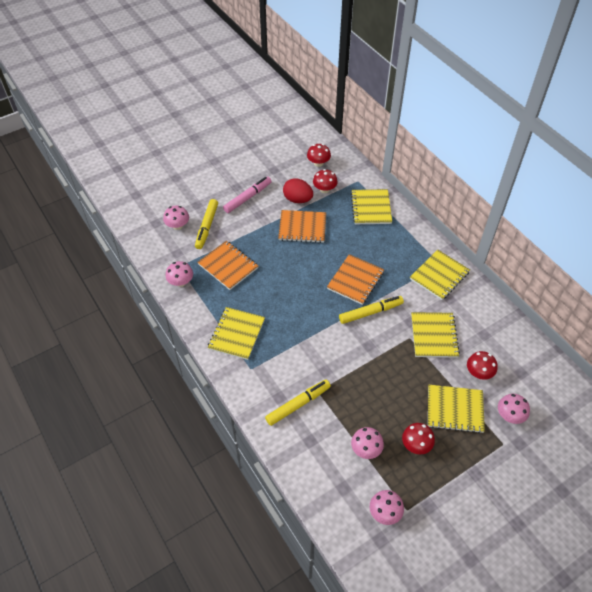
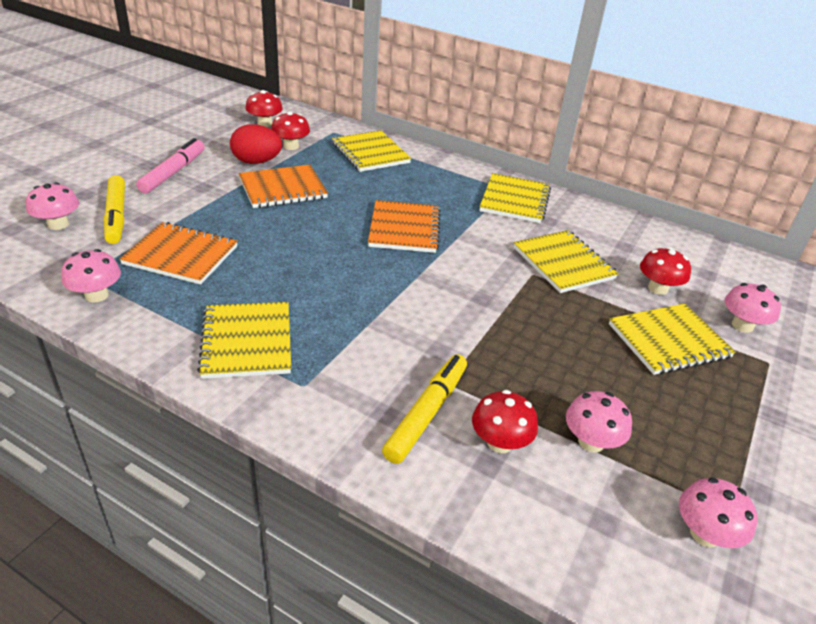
camera: 30 degrees left, 15 degrees down
(371, 312) = (454, 259): yellow marker -> none
(416, 445) = (659, 406): red mushroom -> red mushroom (500, 442)

